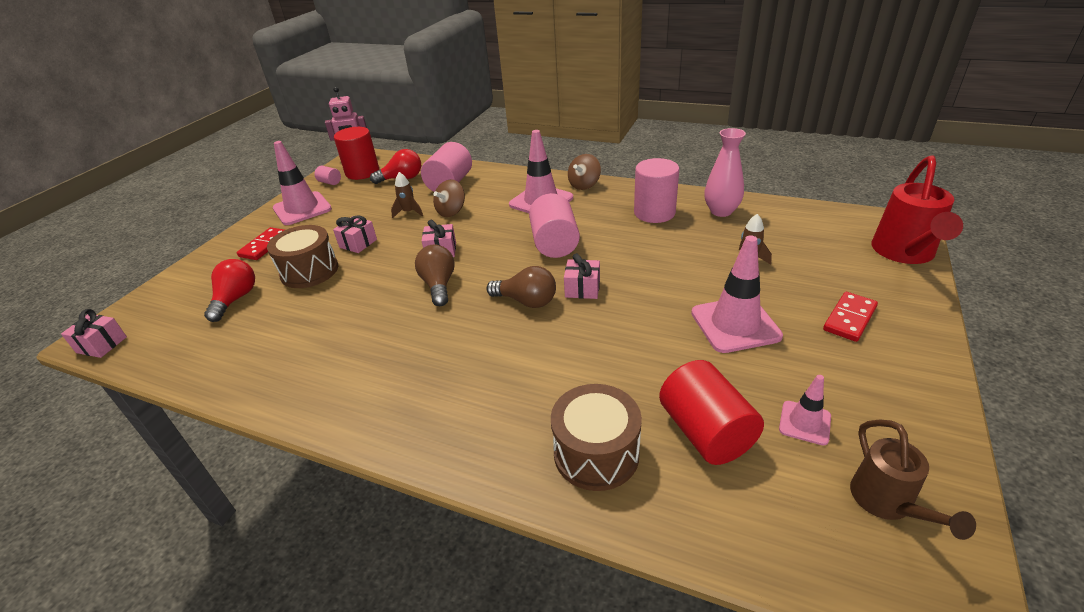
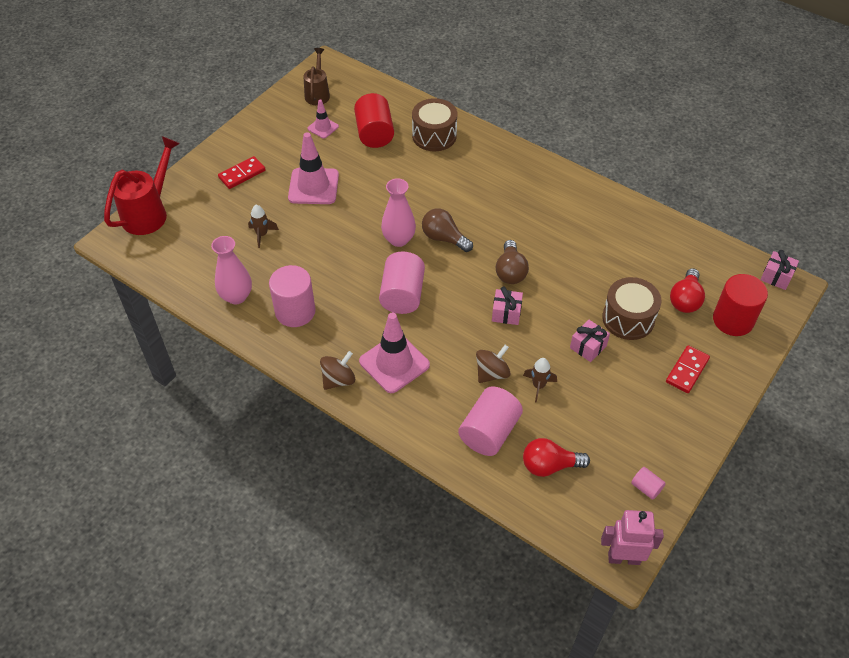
camera: 170 degrees left, 15 degrees up
(302, 209) = (666, 432): pink traffic cone -> none
(362, 172) = (605, 502): red cylinder -> red cylinder (733, 320)
(582, 289) = (399, 239): pink gift -> pink vase

